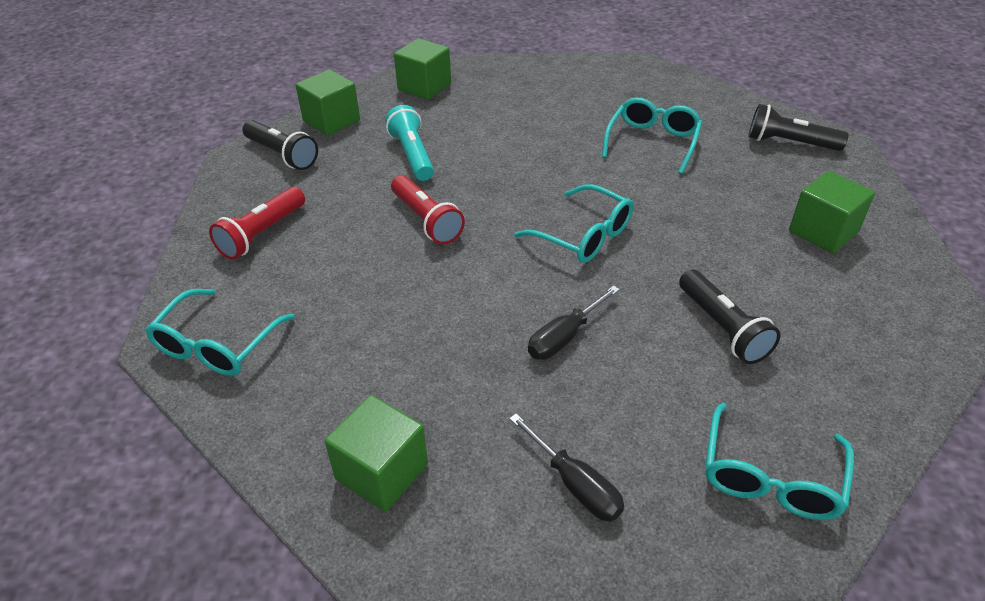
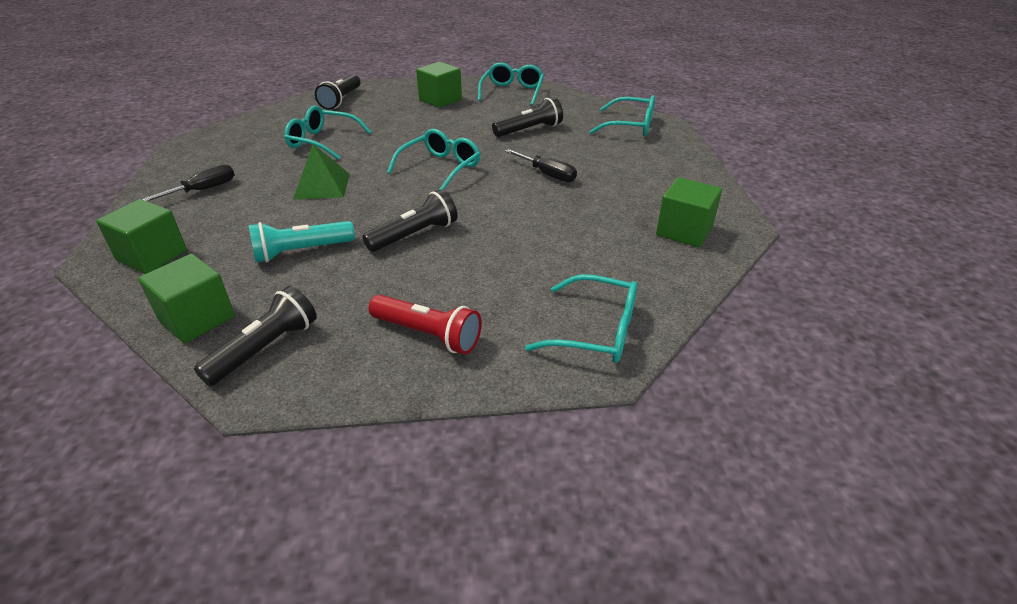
camera: 95 degrees left, 5 degrees down
(426, 220) = (415, 235): red flashlight -> black flashlight
(539, 153) = (322, 186): none -> green pyramid
(574, 484) = (660, 171): black screwdriver -> black screwdriver (202, 190)
(893, 316) = (512, 92): none -> turquoise glasses

